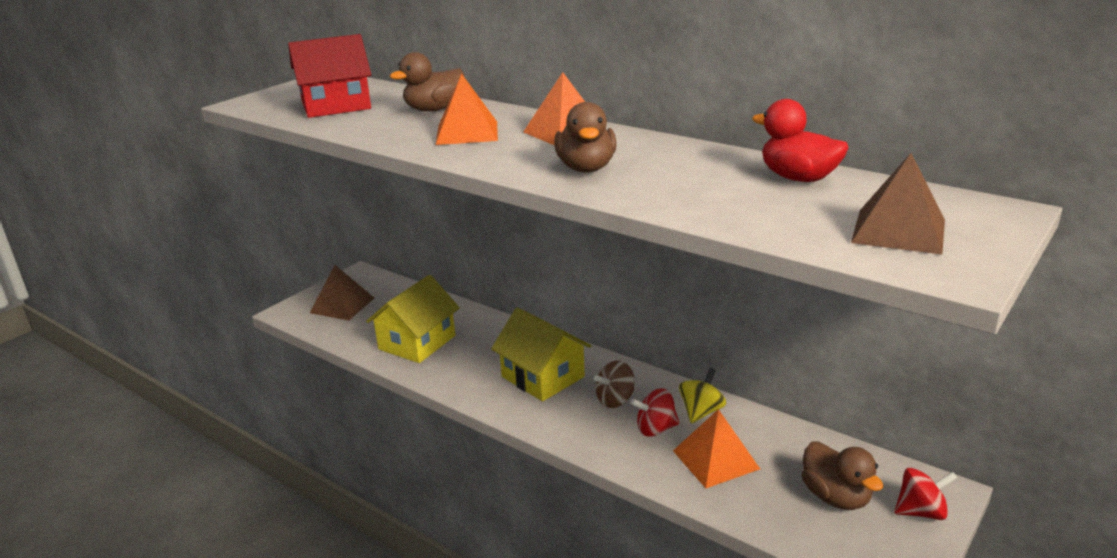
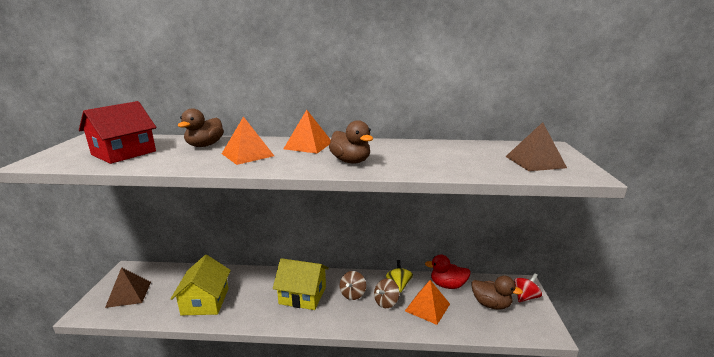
camera: 35 degrees left, 5 degrees down
(655, 429) = (386, 302): red spinning top -> brown spinning top
(798, 178) = (457, 148): red duck -> red duck (447, 285)

